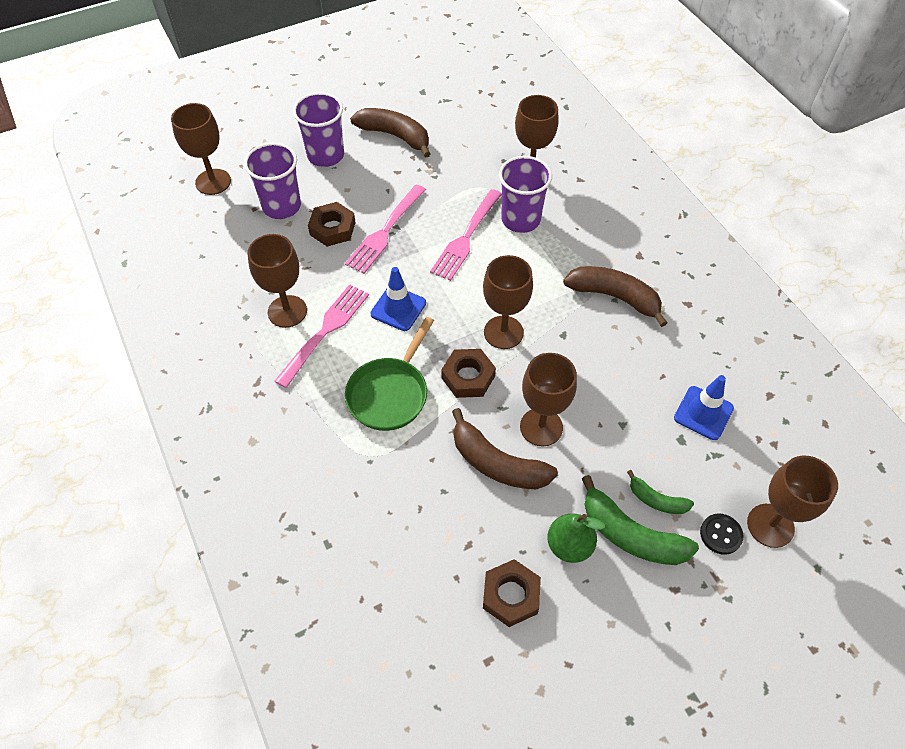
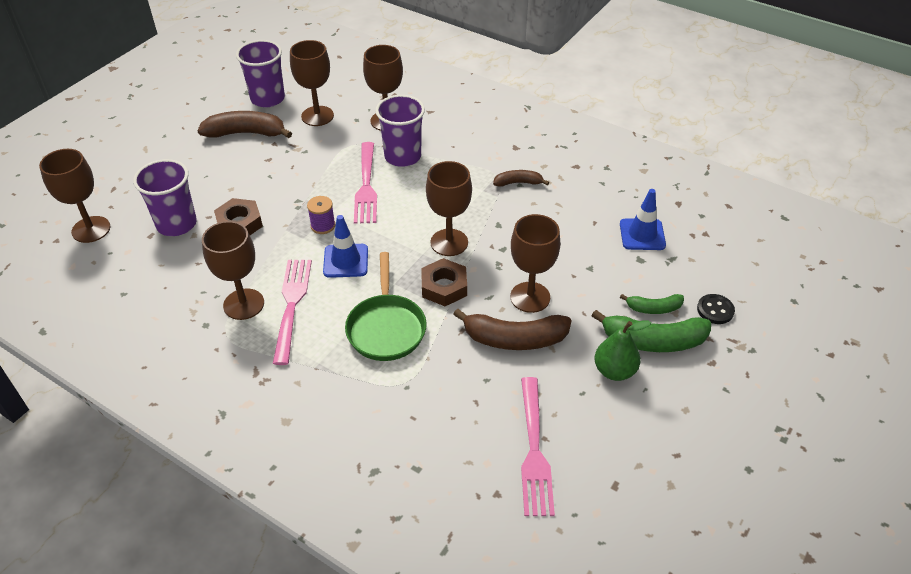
camera: 30 degrees left, 10 degrees down
(325, 155) = (191, 170): purple cup -> purple cup (268, 99)
(385, 231) = (290, 207): pink fork -> pink fork (534, 449)
(401, 262) = (323, 226): none -> purple spool
(511, 595) = (597, 429): brown nut -> none
(614, 297) = (518, 183): brown banana -> brown banana, size x0.56
(770, 525) = (743, 288): brown goblet -> brown goblet (317, 116)

